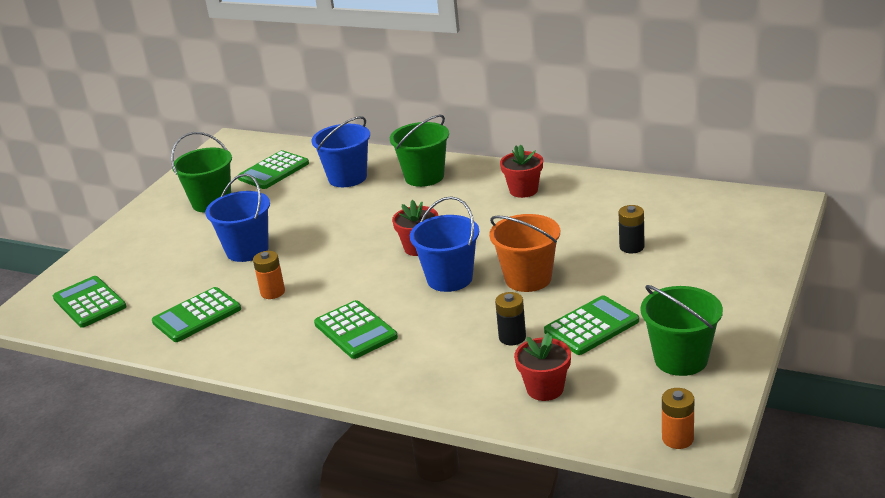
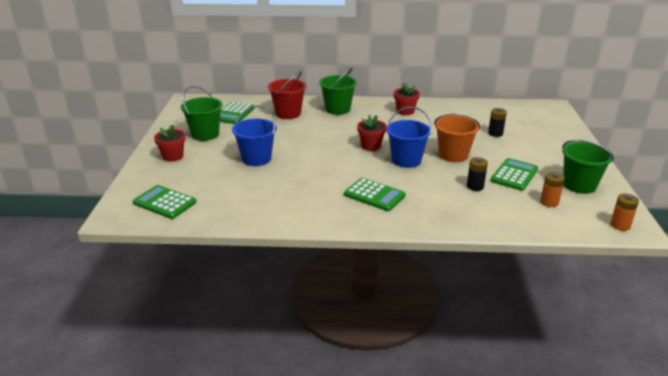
camera: 25 degrees left, 0 degrees up
(197, 316) = (255, 200): green calculator -> none
(272, 292) = (297, 180): orange battery -> orange battery (549, 202)
(347, 177) = (288, 113): blue bucket -> red bucket
(545, 389) = (521, 211): red flower pot -> red flower pot (173, 156)

